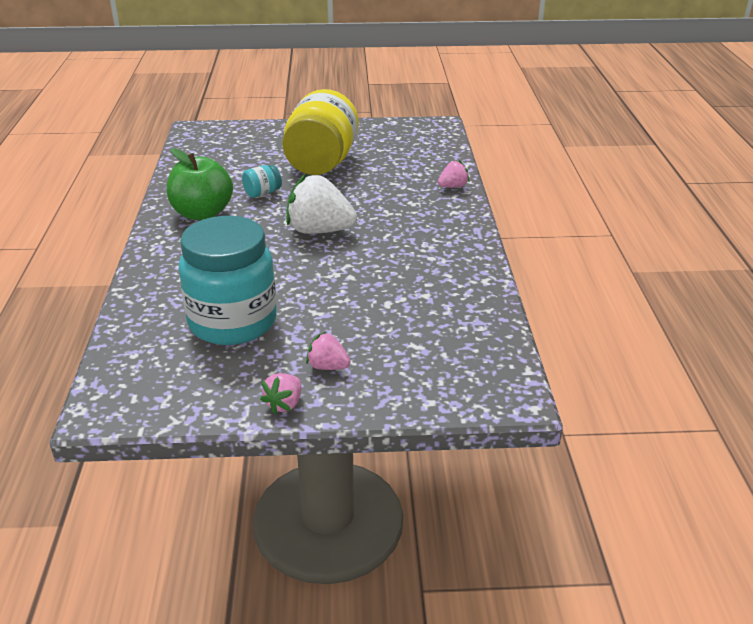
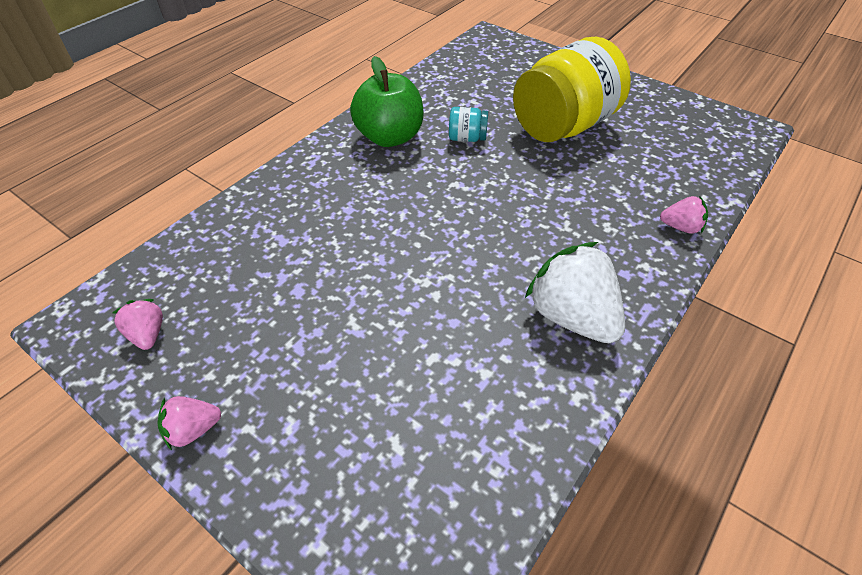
camera: 40 degrees right, 15 degrees up
(232, 322) = (271, 286): turquoise jar -> none
(319, 231) = (470, 214): white strawberry -> white strawberry (572, 317)
(327, 367) = (282, 408): pink strawberry -> pink strawberry (148, 334)

